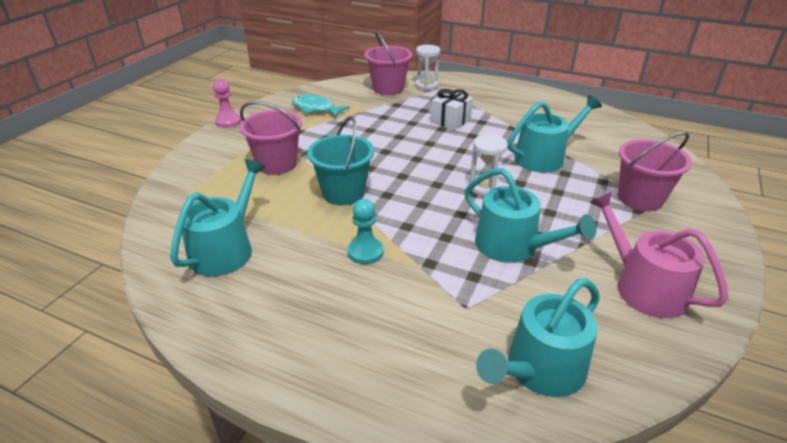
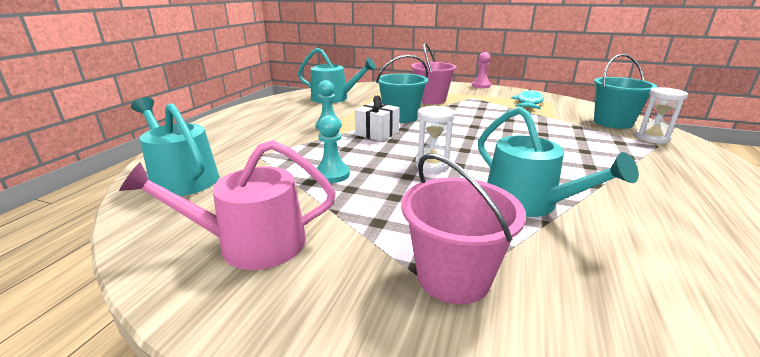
camera: 85 degrees right, 10 degrees down
(388, 88) = (612, 122): pink bucket -> turquoise bucket
(450, 120) = (571, 150): white gift -> white gift (377, 133)
(513, 246) = (332, 174): turquoise watering can -> turquoise pawn
(643, 287) = (251, 243): pink watering can -> pink watering can turned 150 degrees counterclockwise

